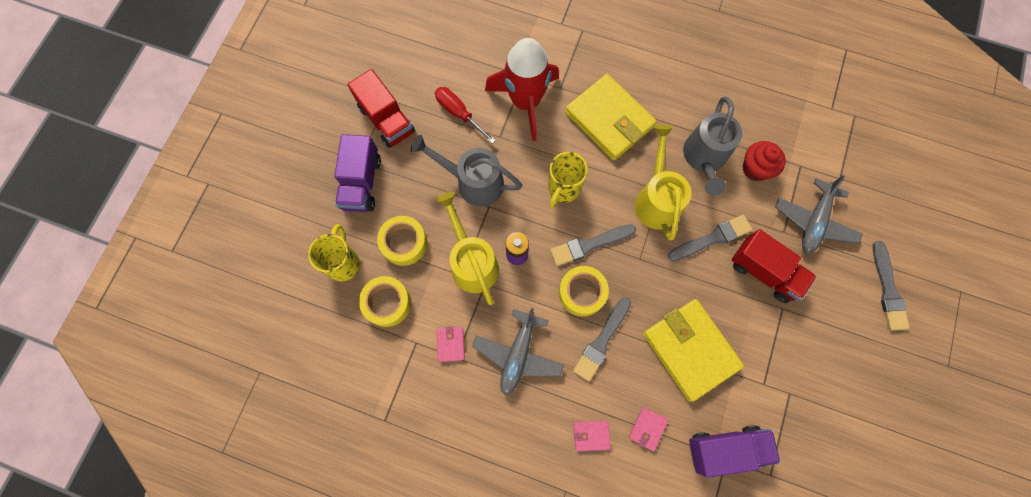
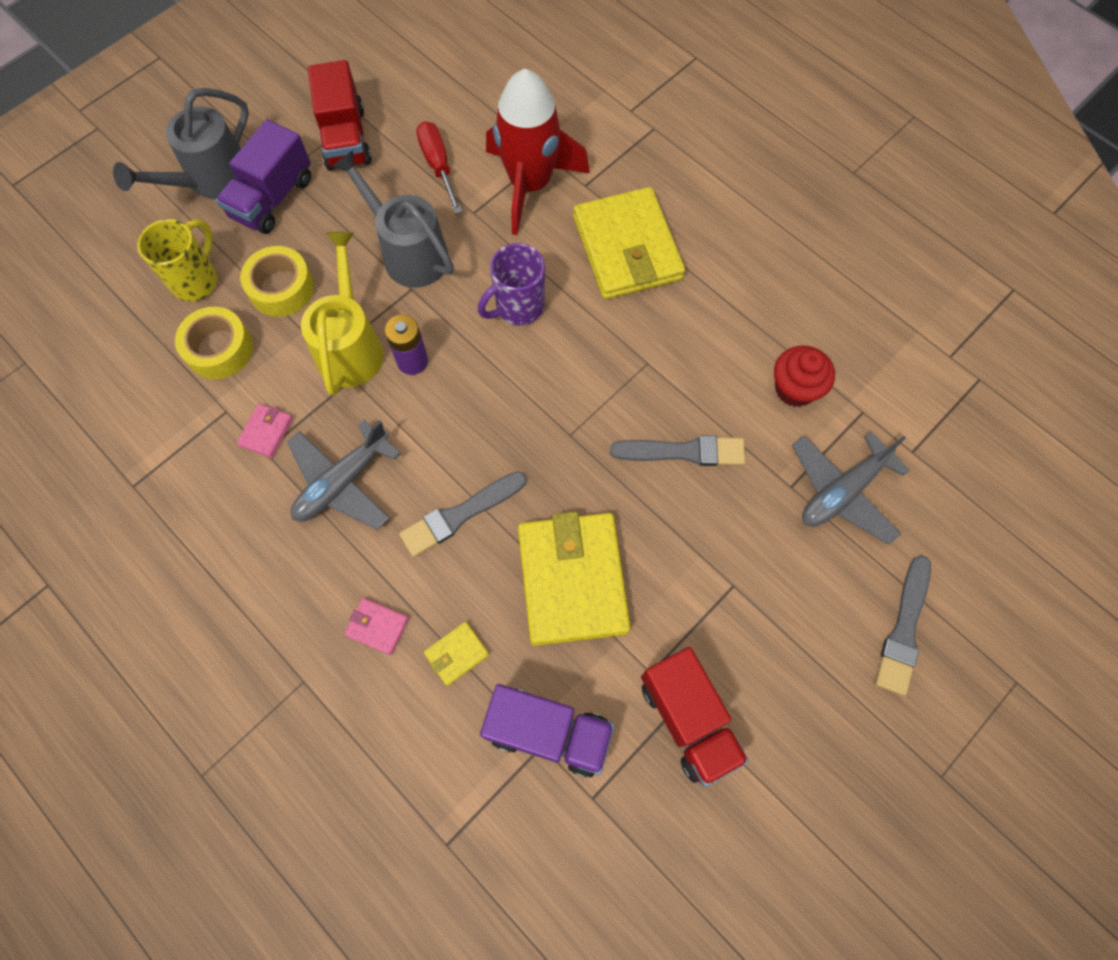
camera: 25 degrees right, 5 degrees down
(563, 189) = (518, 307): yellow mug -> purple mug
(582, 293) = (469, 443): yellow tape -> none
(589, 245) = (513, 389): grey brush -> none
(647, 428) = (457, 654): pink wallet -> yellow wallet
(656, 199) = (635, 370): yellow watering can -> none
(704, 159) = (729, 347): grey watering can -> grey watering can (211, 181)
(764, 272) = (734, 526): red truck -> red truck (688, 719)

